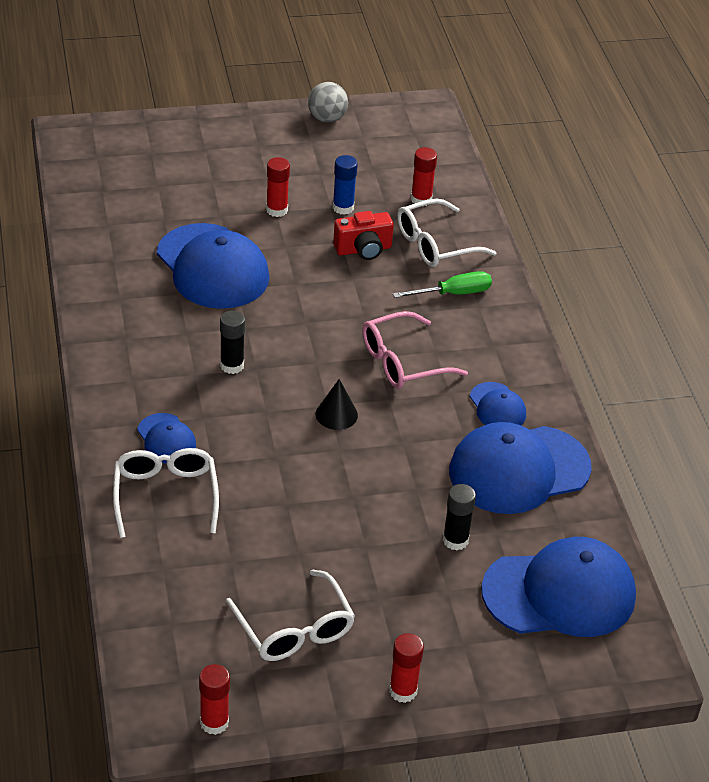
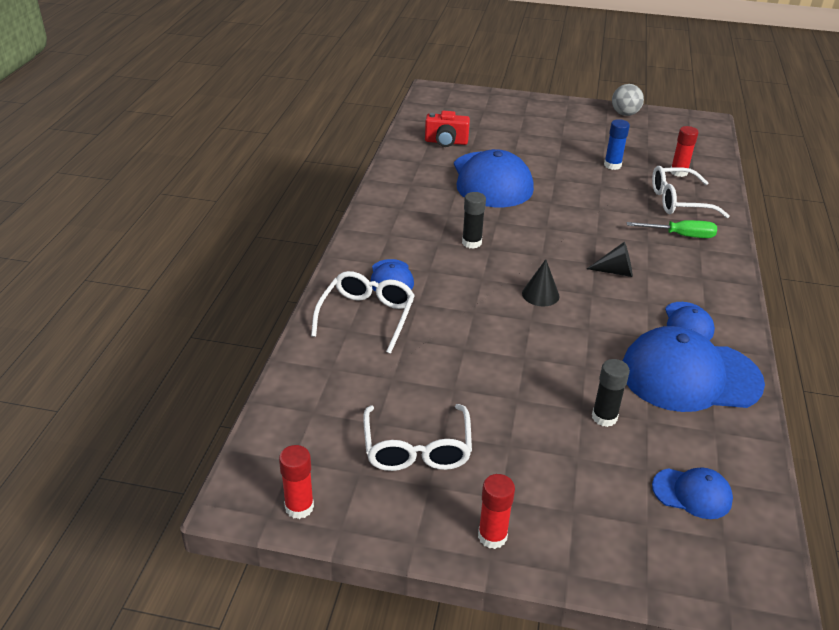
camera: 25 degrees right, 5 degrees down
(277, 210) = (559, 157): red glue stick -> none
(363, 249) = (616, 193): red camera -> red camera (446, 142)
(402, 362) = (615, 271): pink glasses -> black cone
(559, 593) = (692, 493): blue cap -> blue cap, size x0.48

